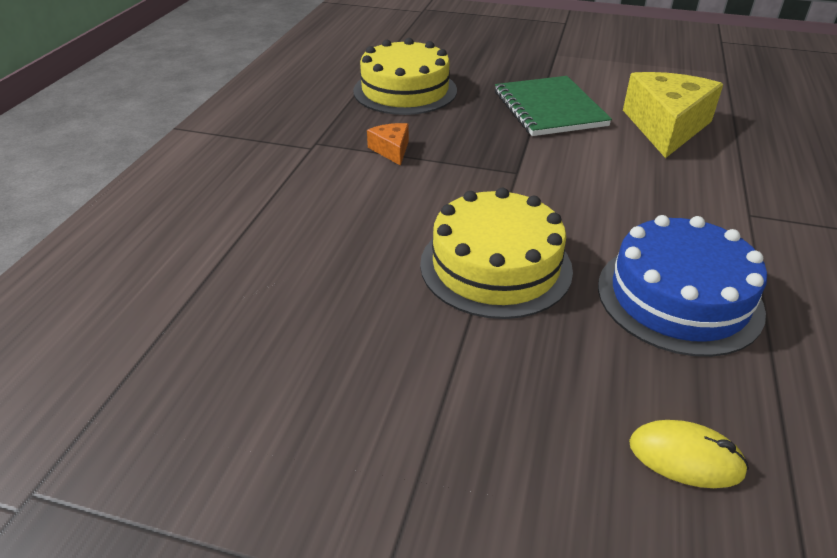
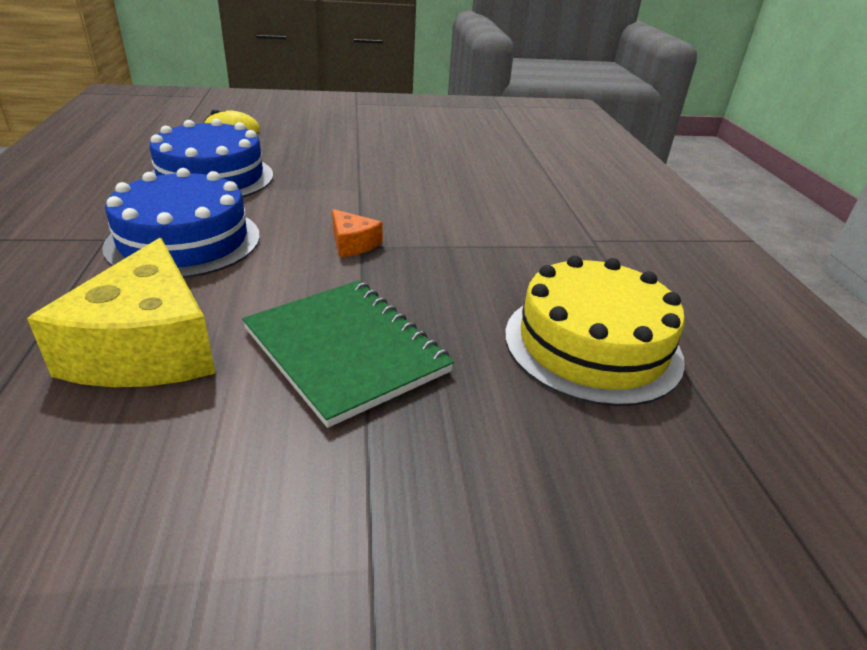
camera: 155 degrees right, 5 degrees down
(391, 150) = (511, 249): orange cheese -> orange cheese (352, 244)
(495, 266) = (352, 178): yellow cake -> none
(674, 200) = (184, 241): none -> blue cake

